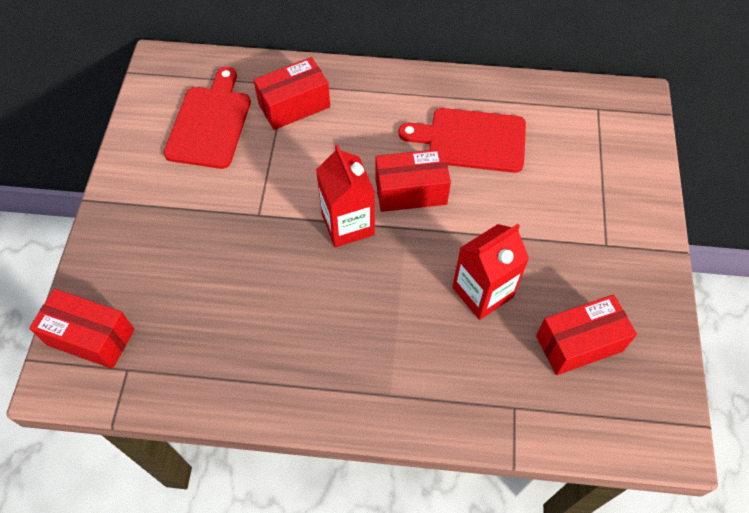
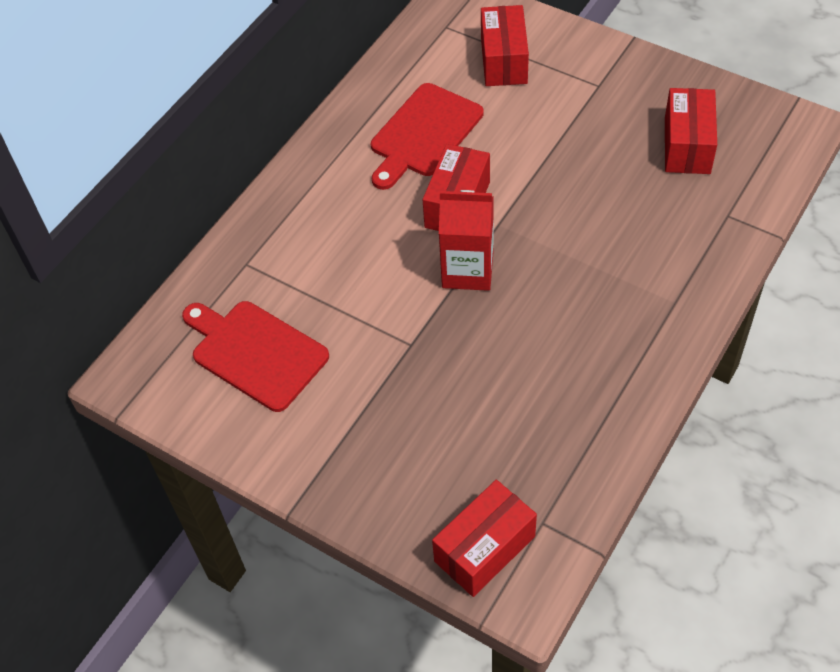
camera: 60 degrees left, 5 degrees down
(294, 105) = (282, 265): red box -> red box (504, 60)
(482, 292) = (601, 192): red carton -> none

